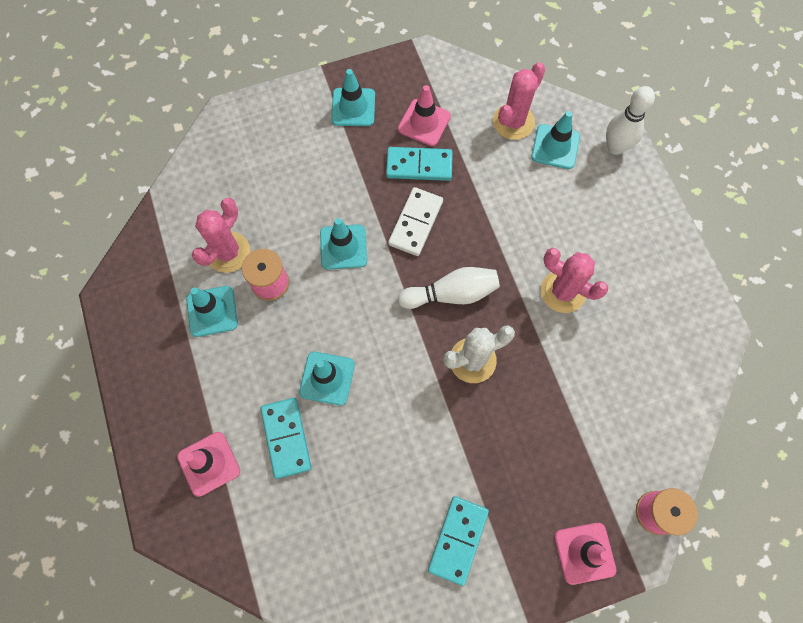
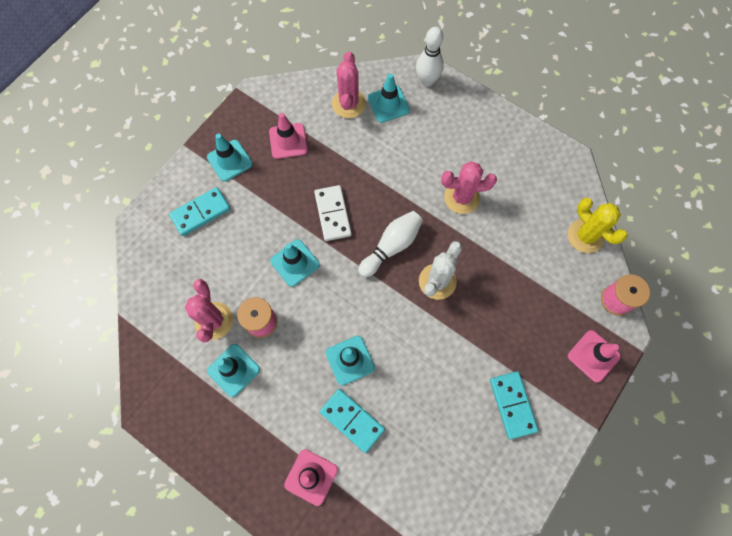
camera: 35 degrees left, 0 degrees up
(419, 165) = (306, 173): turquoise domino -> turquoise domino (200, 212)
(672, 421) = (585, 236): none -> yellow cactus

